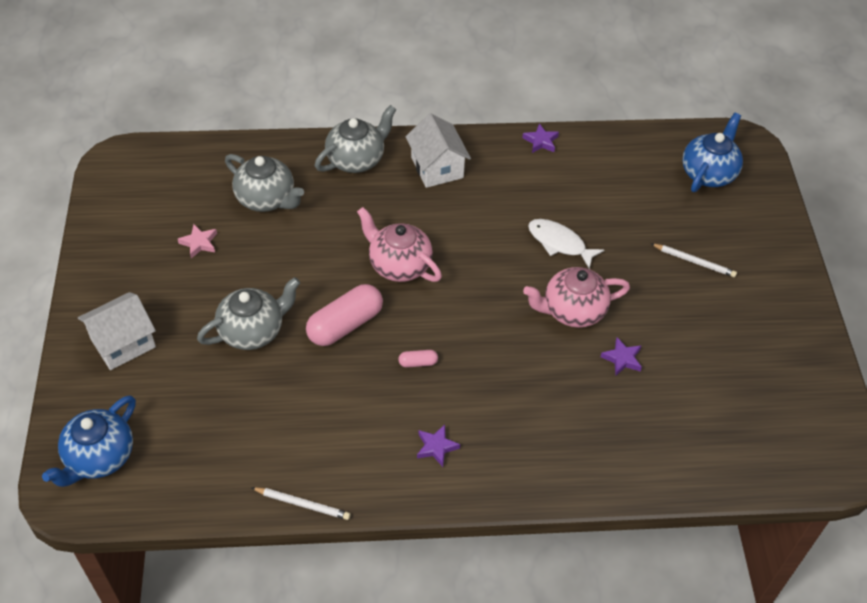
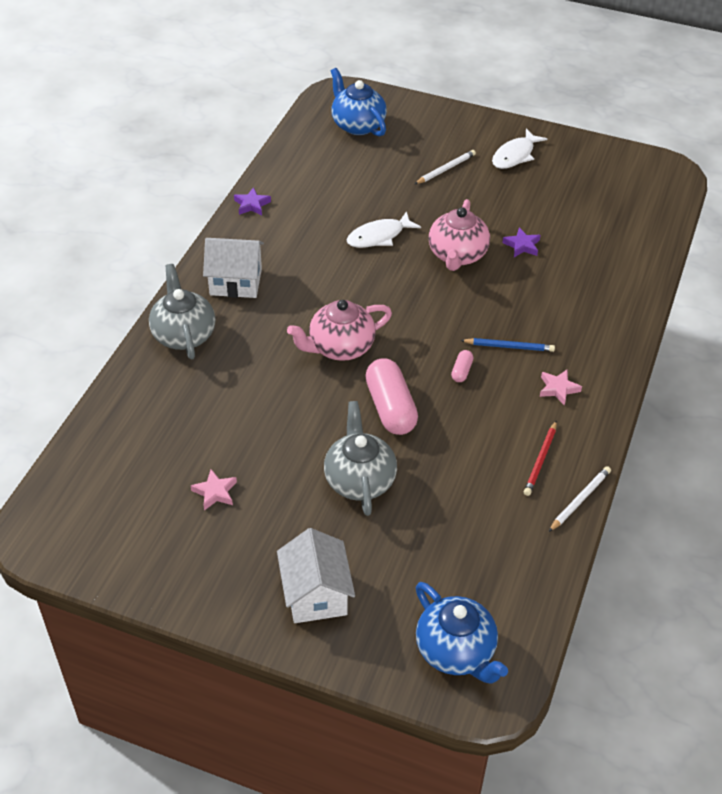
camera: 65 degrees left, 5 degrees down
(266, 199) = (189, 419): grey teapot -> none
(337, 458) = (540, 460): none -> red pencil
(436, 447) = (558, 389): purple star -> pink star
(471, 390) = (509, 347): none -> blue pencil
(760, 311) = (515, 155): none -> white fish

